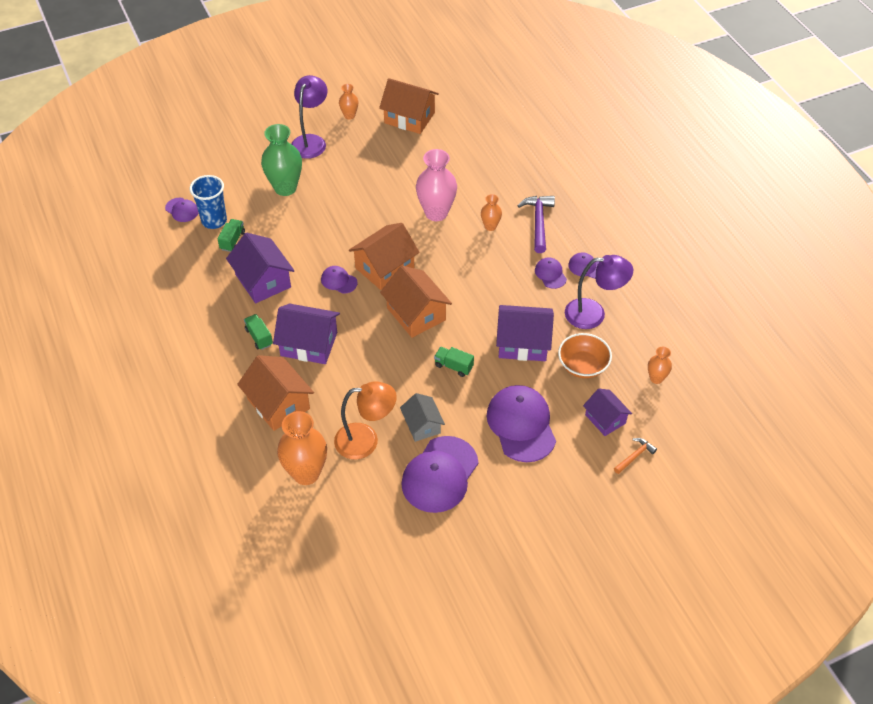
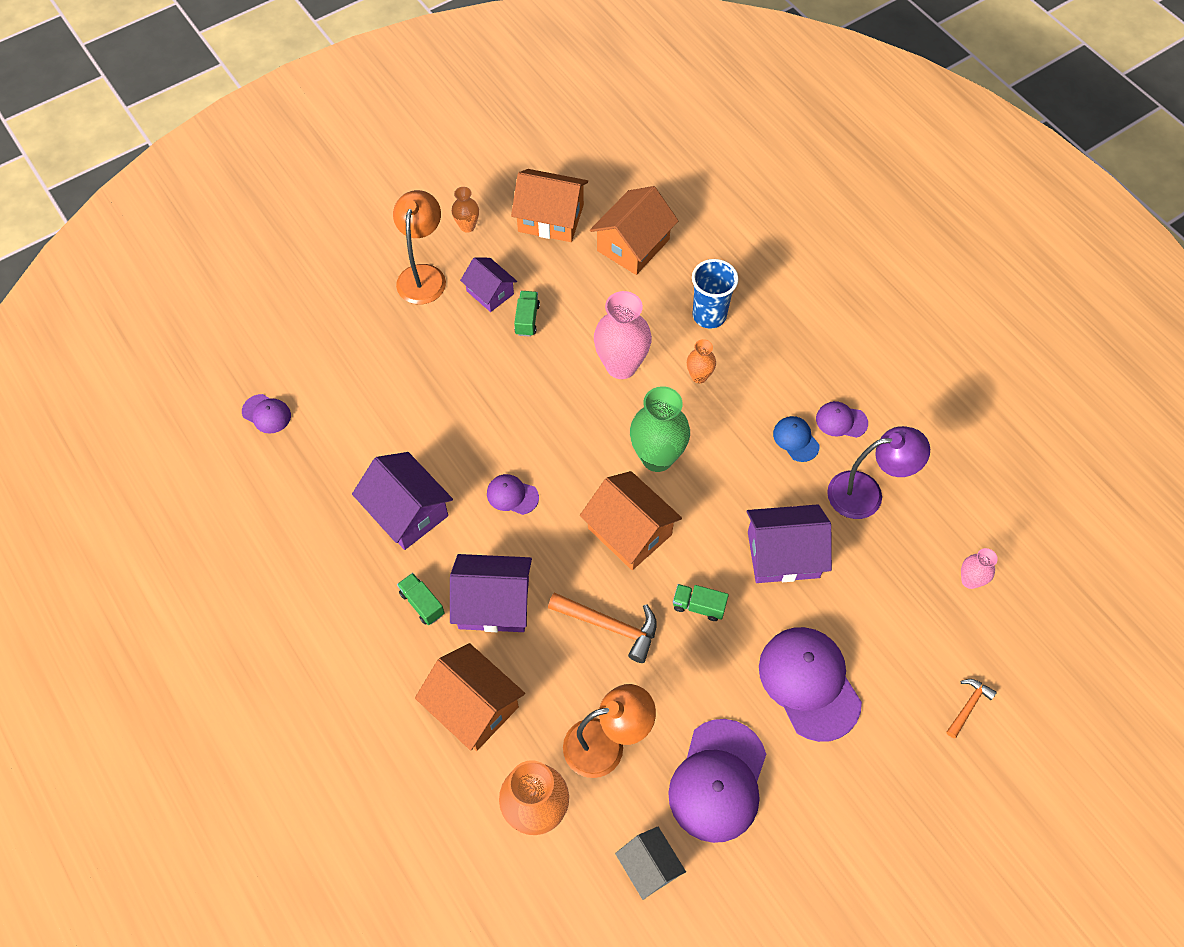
camera: 10 degrees left, 10 degrees up
(214, 221) = (316, 424): blue cup -> blue cup (709, 315)
(232, 241) = (349, 453): green truck -> green truck (527, 319)
(285, 188) = (404, 356): green vase -> green vase (657, 457)
(311, 141) = (423, 275): purple lamp -> orange lamp
(384, 268) = (570, 464): orange house -> orange house (633, 245)
(387, 369) = (610, 626): none -> orange hammer
(422, 425) = (677, 707): grey house -> grey house (649, 867)
(538, 222) = (761, 360): purple hammer -> none
(550, 274) = (796, 439): purple cap -> blue cap
(583, 366) = (870, 577): orange bowl -> none
(605, 419) = (917, 655): purple house -> purple house (490, 292)
(656, 378) = (970, 580): orange vase -> pink vase

